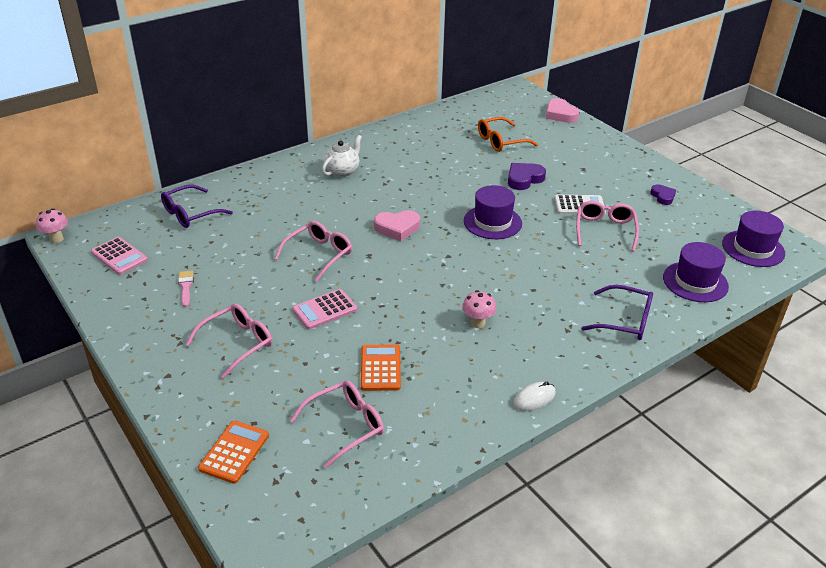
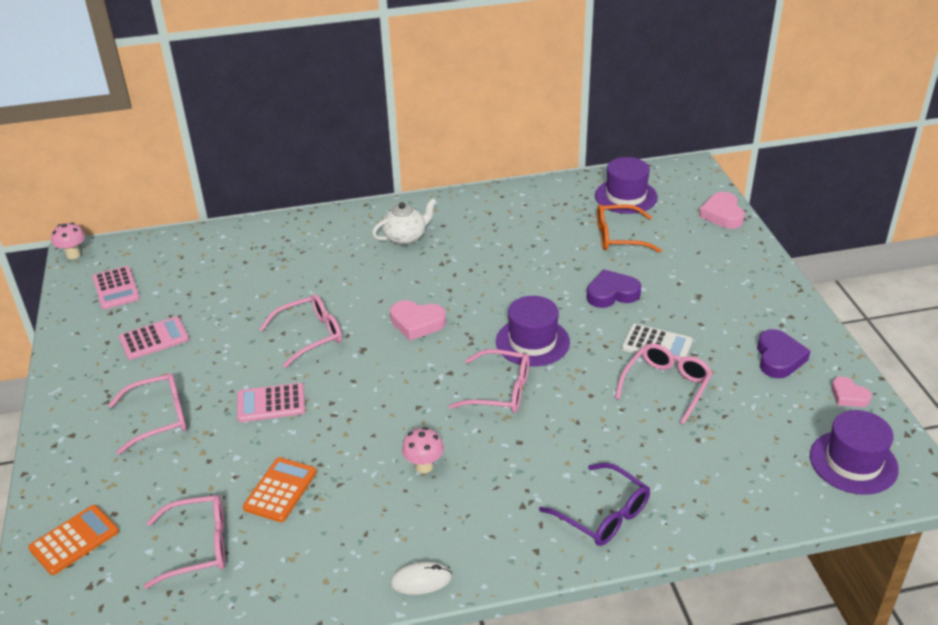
camera: 25 degrees right, 0 degrees up
(186, 286) = (154, 339): pink brush -> pink calculator
(190, 214) = (214, 255): purple glasses -> none
(494, 259) = (500, 391): none -> pink glasses
(663, 196) = (779, 358): purple heart -> purple heart, size x1.54
(695, 282) = (735, 487): purple hat -> purple hat (626, 196)
(721, 210) = (848, 396): none -> pink heart

